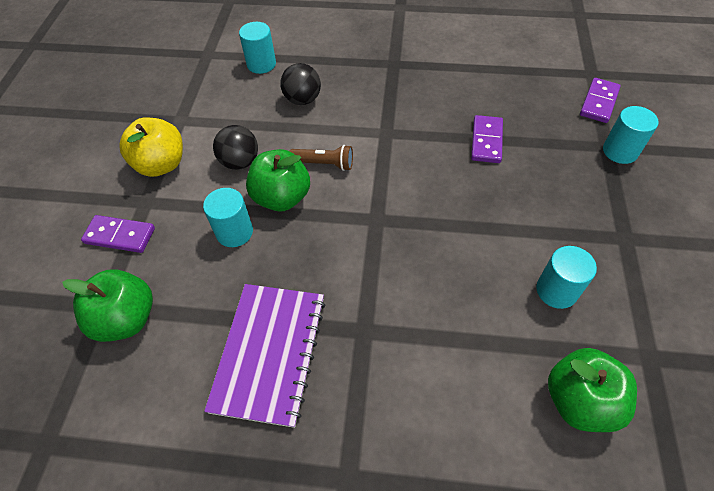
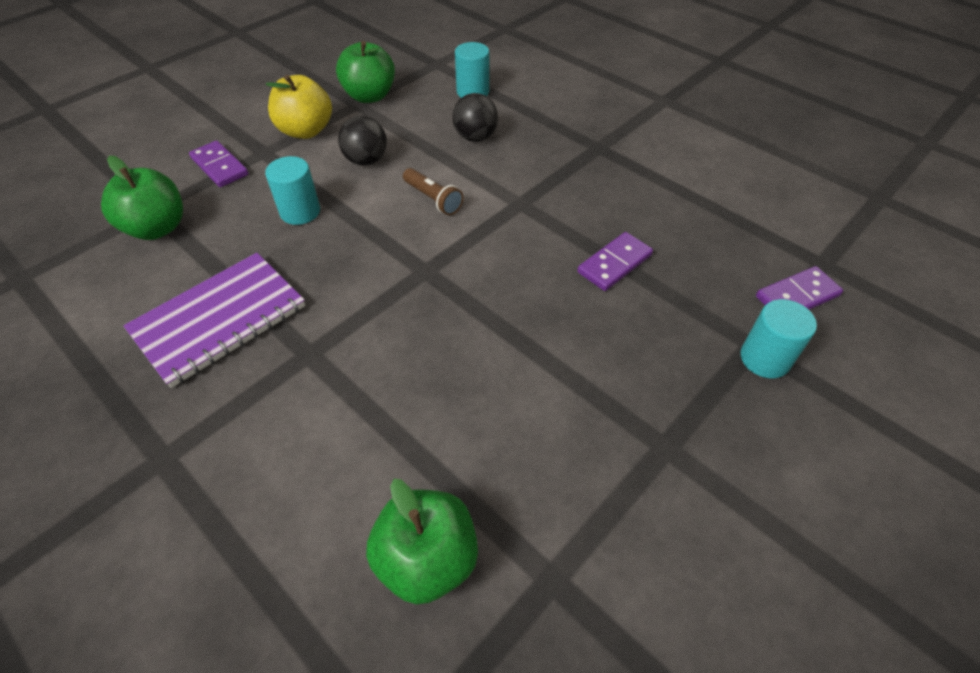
camera: 35 degrees right, 5 degrees down
(282, 197) = (367, 206): green apple -> green apple (369, 96)
(556, 290) = (525, 444): turquoise cylinder -> none

